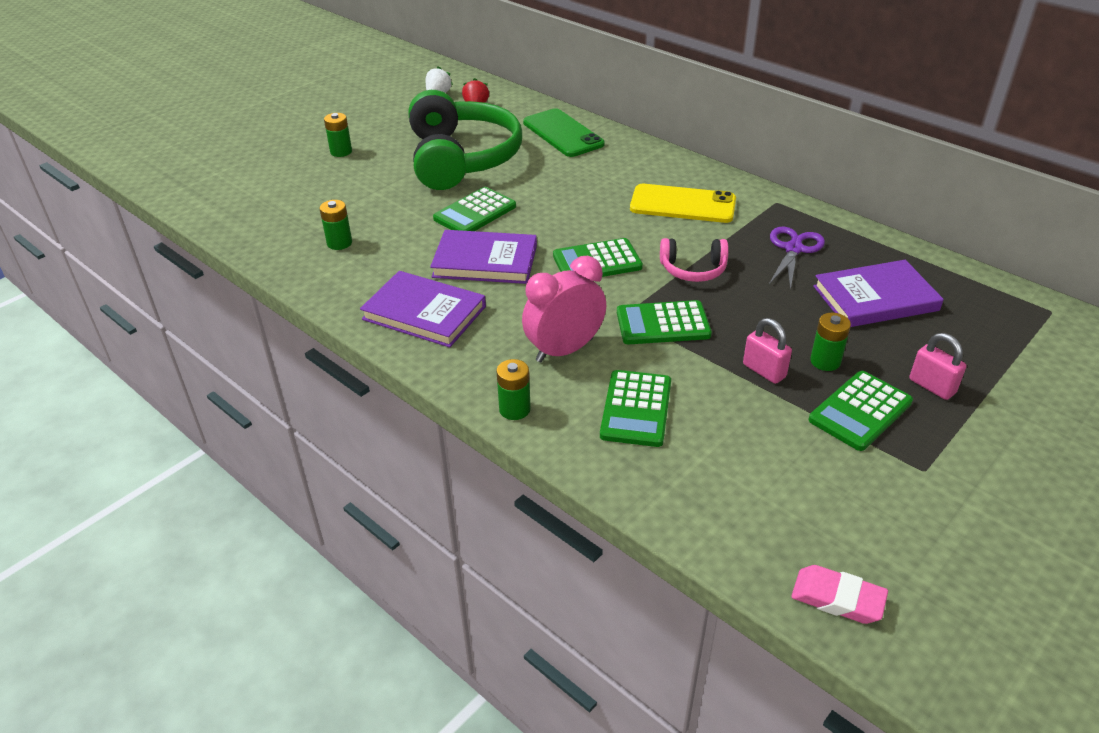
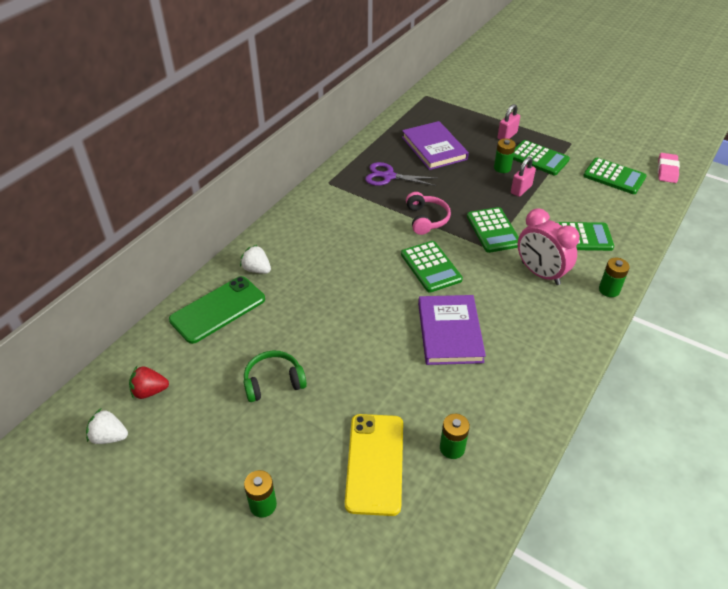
camera: 100 degrees left, 5 degrees up
(424, 313) = (531, 358): purple book -> none
(461, 158) = (273, 382): green headphones -> green headphones, size x0.45
(475, 213) = (376, 352): green calculator -> green calculator (614, 176)
(616, 153) = (257, 269): none -> white strawberry
(682, 204) = (339, 227): yellow phone -> yellow phone (375, 463)

